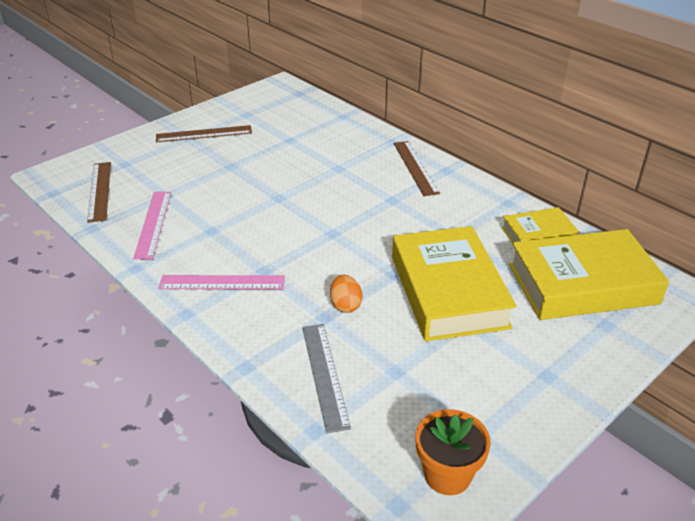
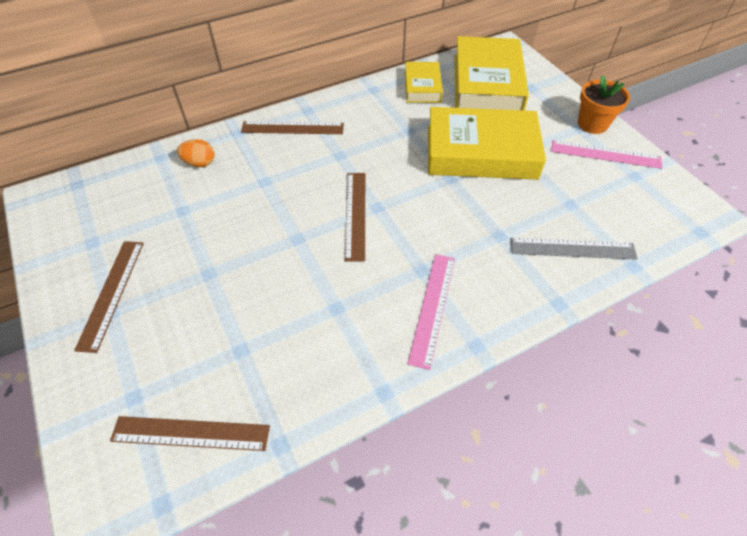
camera: 75 degrees left, 15 degrees up
(153, 224) = (300, 367): pink ruler -> pink ruler (605, 154)
(318, 222) = (355, 214): none -> brown ruler
(345, 305) = (486, 218): orange egg -> orange egg (200, 163)
(447, 474) = (671, 200): orange flower pot -> orange flower pot (592, 124)

